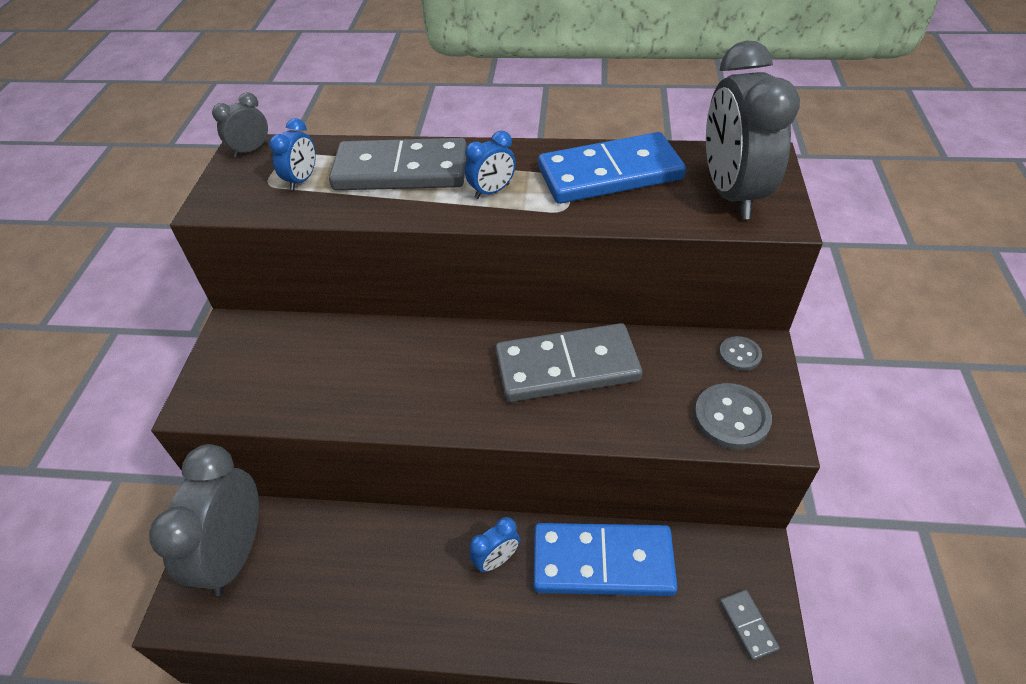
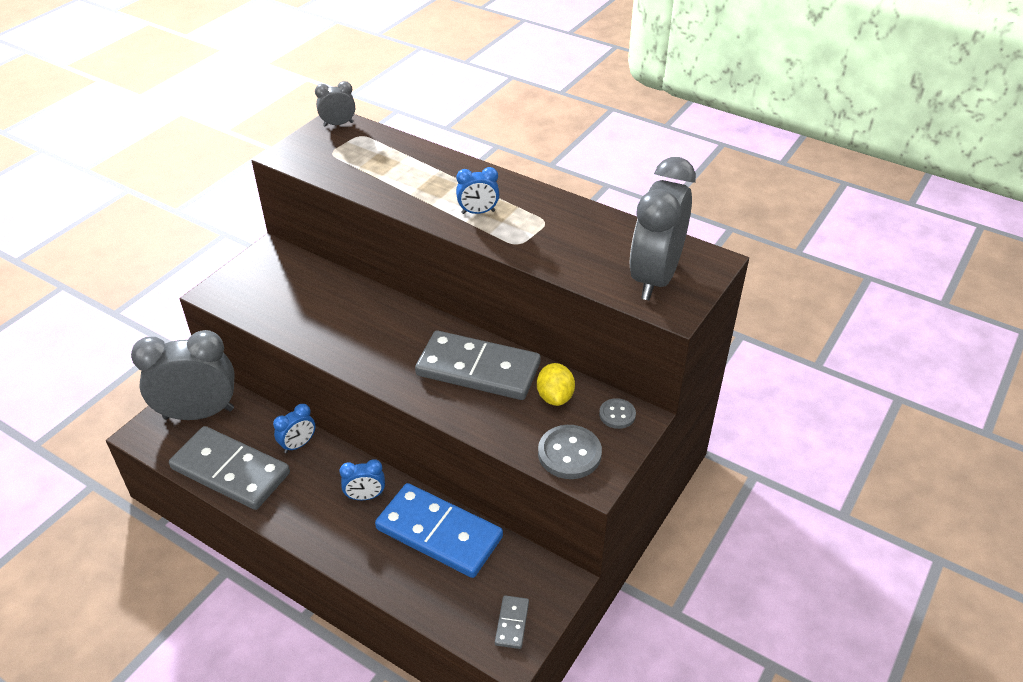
camera: 25 degrees right, 5 degrees down
(235, 553) = (199, 413): grey clock -> grey clock turned 45 degrees clockwise
(302, 180) = (356, 158): blue clock -> blue clock (298, 445)
(401, 170) = (427, 174): grey domino -> grey domino (231, 471)
(610, 174) = (576, 230): blue domino -> none
(666, 362) = (555, 397): none -> yellow lemon

